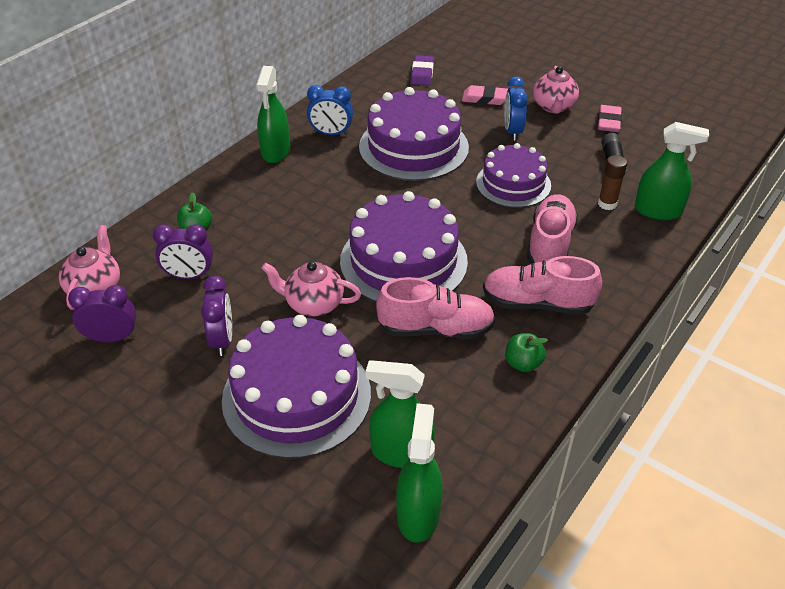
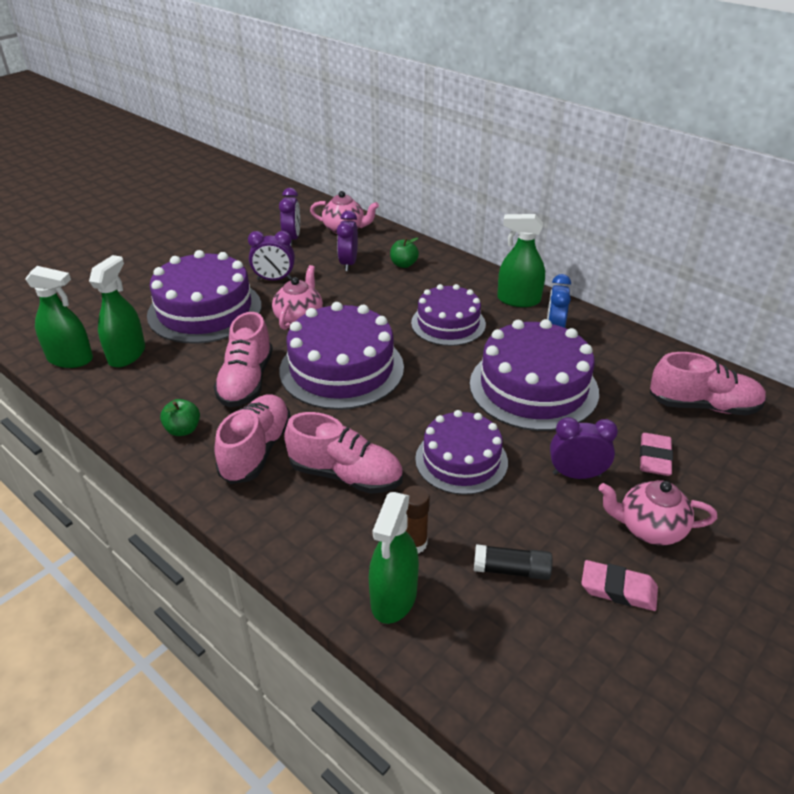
camera: 95 degrees right, 5 degrees down
(319, 194) = (448, 323): none -> purple cake
(422, 74) = (703, 406): purple eraser -> pink shoe
(512, 131) = (576, 474): blue clock -> purple clock

